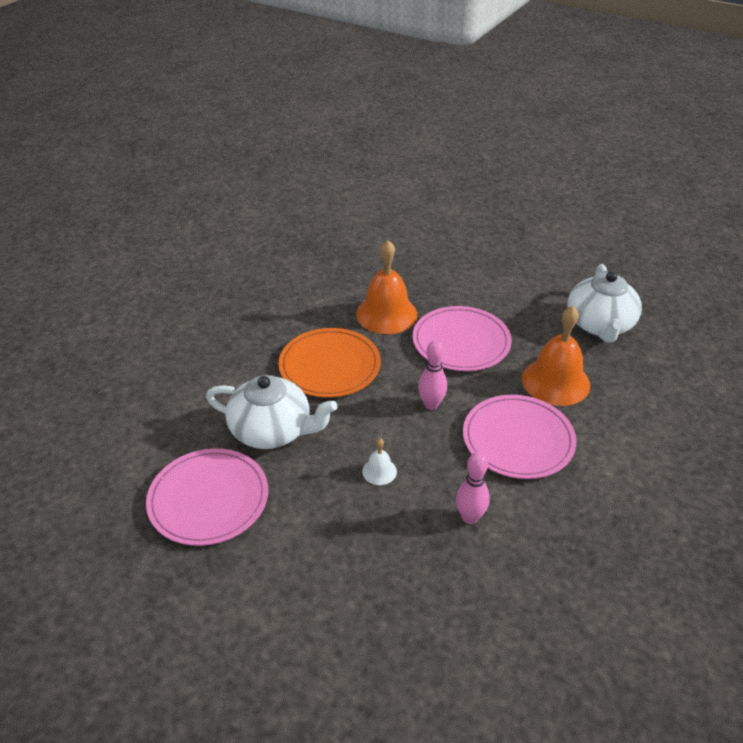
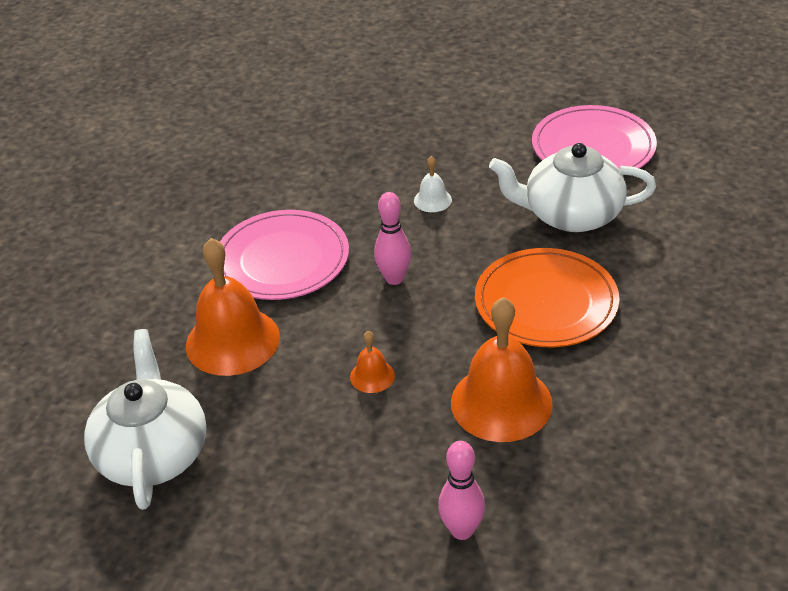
camera: 170 degrees right, 0 degrees up
(461, 342) = (372, 376): pink plate -> orange bell
(470, 517) = (329, 180): pink bowling pin -> pink bowling pin (462, 530)

